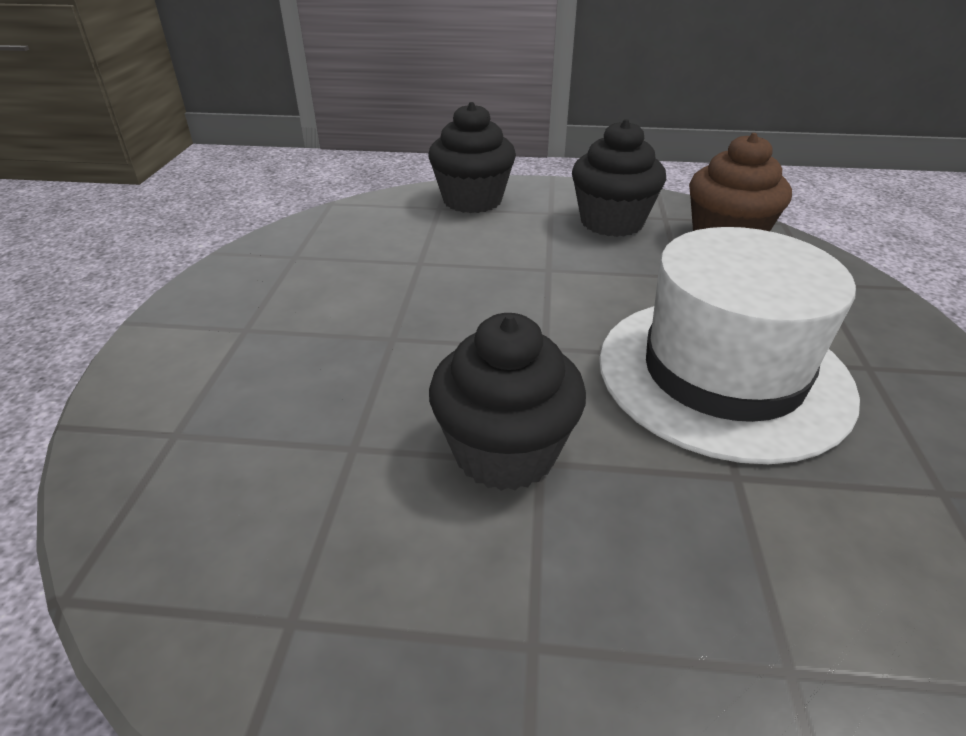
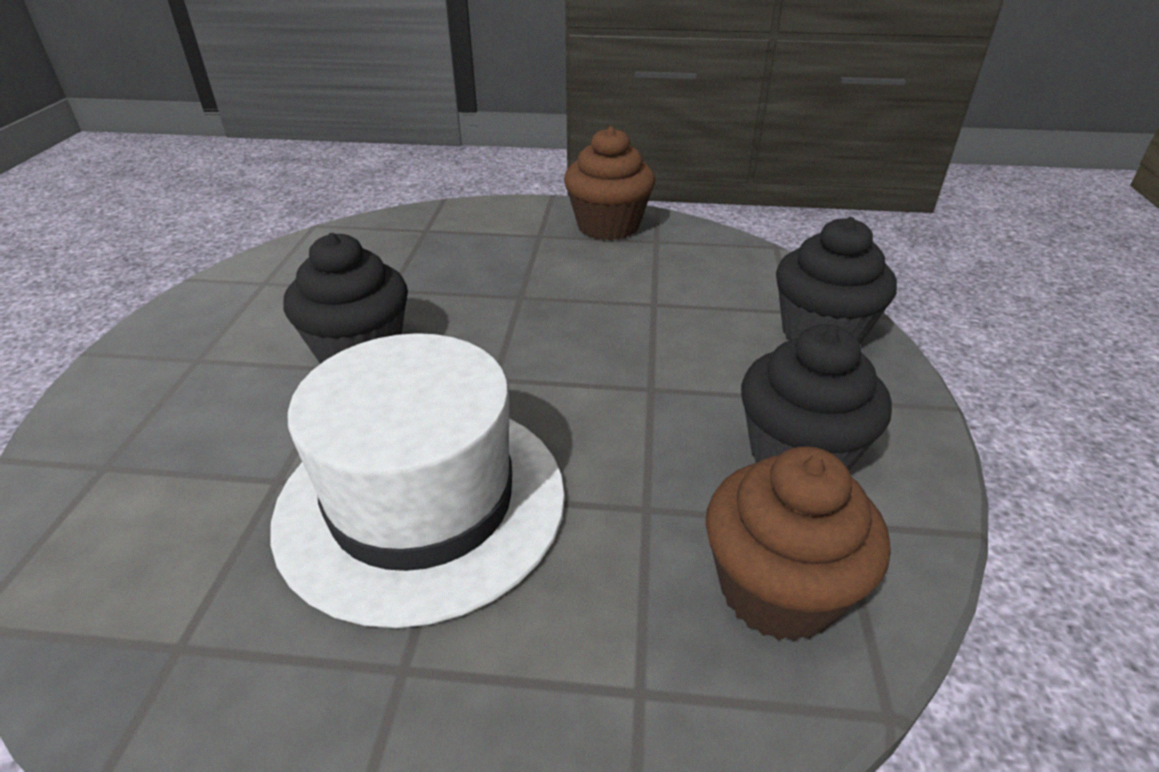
camera: 90 degrees right, 0 degrees up
(246, 282) = (608, 226): none -> brown cupcake

